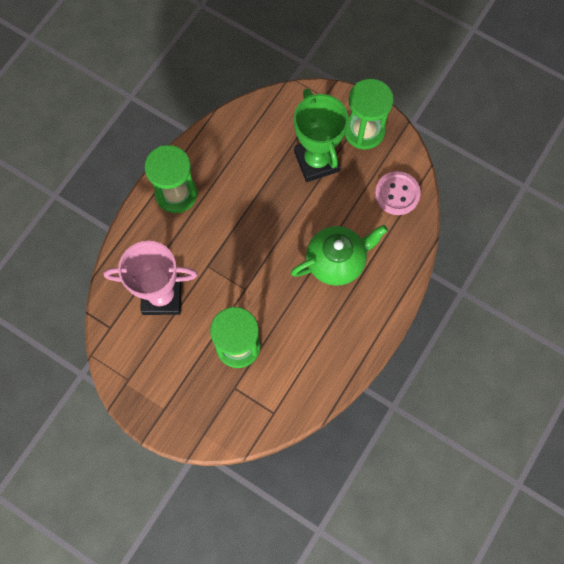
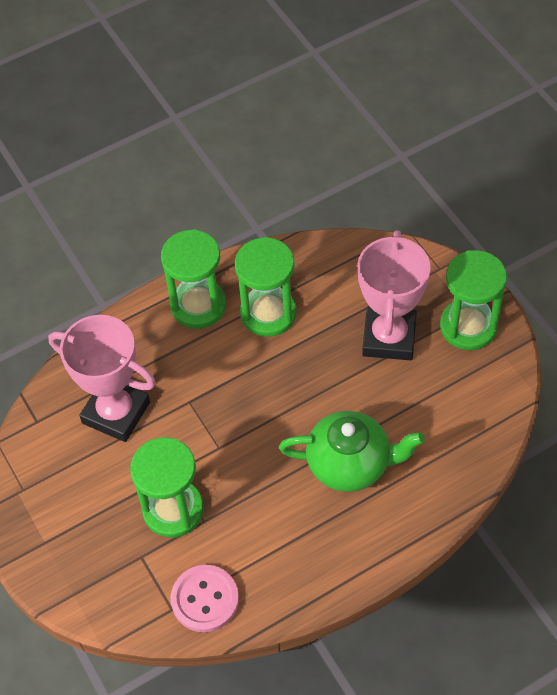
camera: 30 degrees right, 15 degrees down
(227, 179) = (268, 313): none -> green hourglass
(317, 161) = (389, 337): green trophy -> pink trophy
(397, 194) = (471, 417): pink button -> pink button (205, 599)

